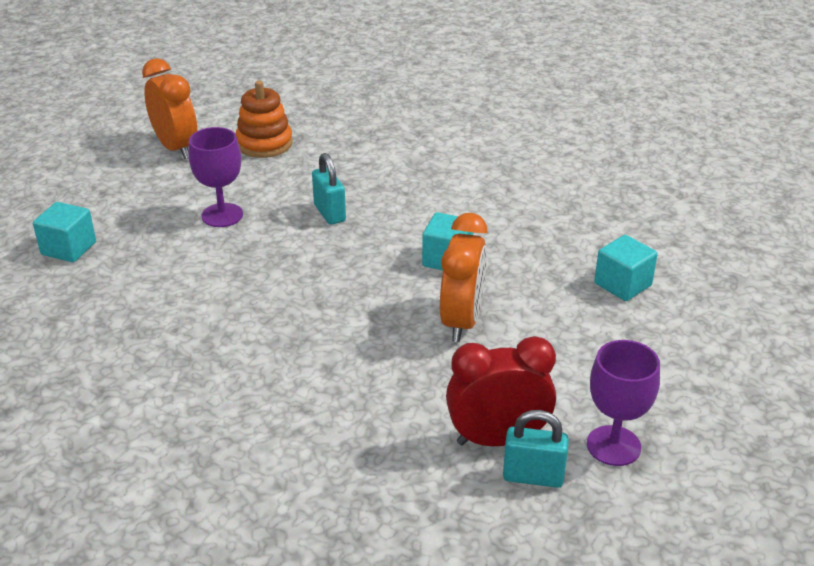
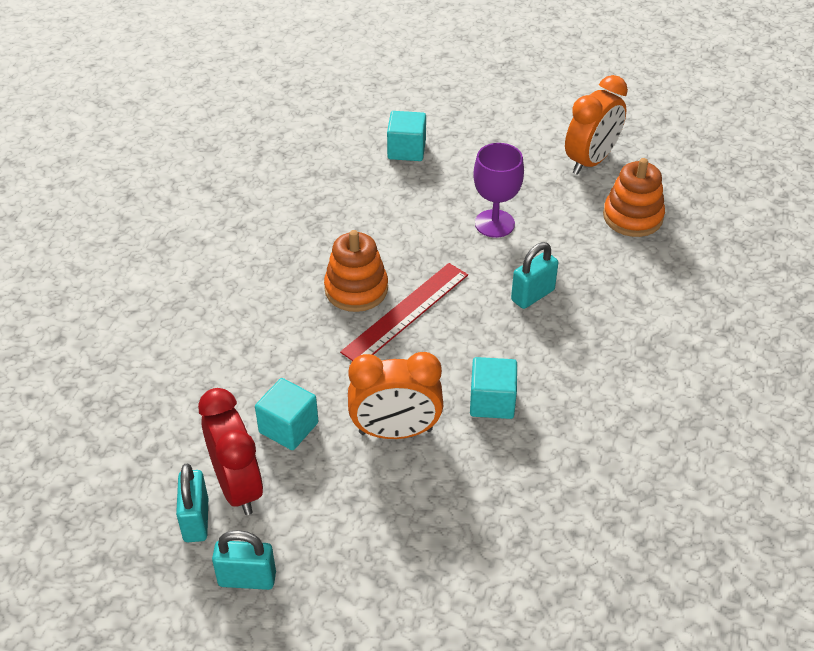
camera: 75 degrees right, 10 degrees up
(260, 316) = (356, 289): none -> orange stacking toy
(311, 289) = (406, 313): none -> red ruler
(613, 446) = (247, 579): purple goblet -> turquoise padlock
(622, 284) = (507, 563): turquoise cube -> turquoise cube (288, 427)

